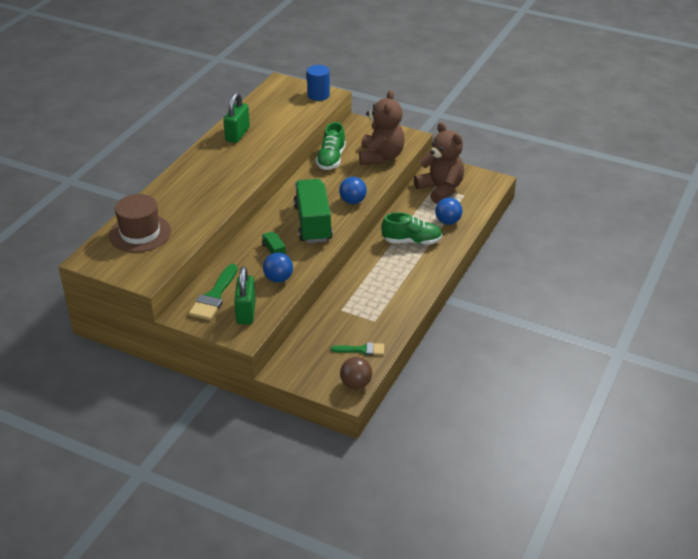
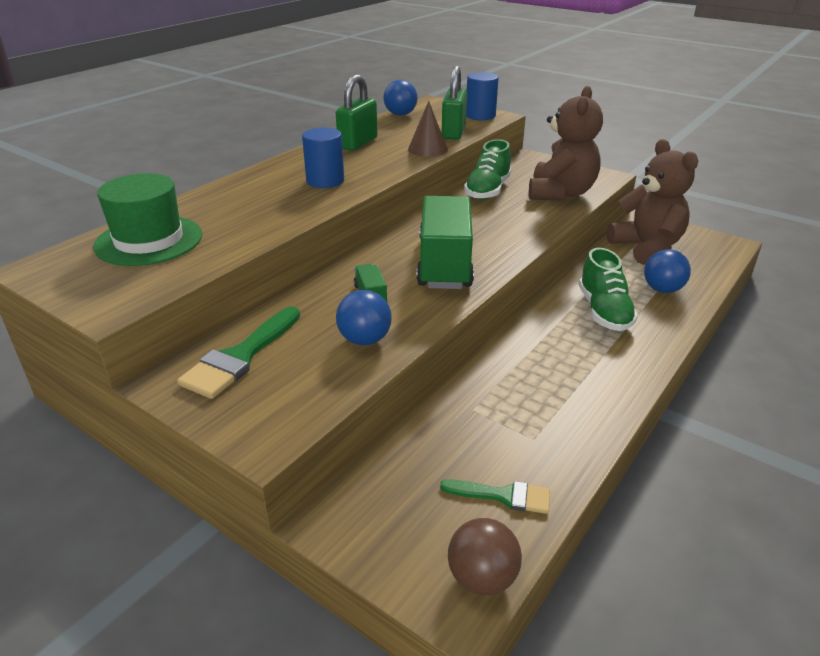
camera: 10 degrees right, 5 degrees down
(140, 233) = (149, 240): brown hat -> green hat
(227, 173) = (325, 181): none -> blue cylinder
(246, 312) = (285, 392): green padlock -> green padlock (453, 132)
(287, 136) = (427, 149): none -> brown cone
(352, 201) = (513, 241): blue ball -> blue ball (400, 114)
(411, 241) = (604, 311): green shoe -> green shoe turned 75 degrees clockwise

